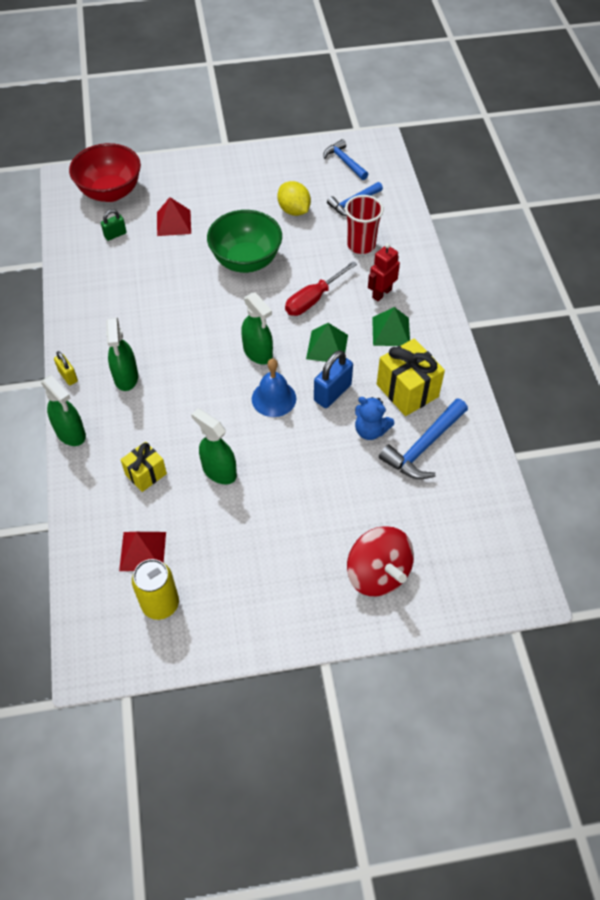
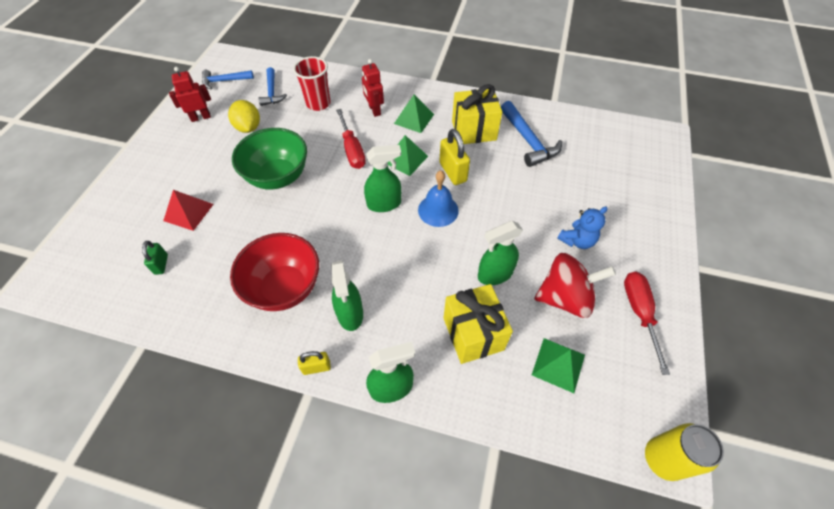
camera: 65 degrees left, 0 degrees up
(110, 192) = (100, 250): red bowl -> red bowl (284, 288)
(126, 377) = (350, 313): green spray bottle -> green spray bottle turned 60 degrees clockwise
(142, 551) = (558, 365): red pyramid -> green pyramid
(146, 474) = (473, 333): yellow gift -> yellow gift, size x1.62
(160, 604) = (619, 368): yellow can -> yellow can (662, 459)
(232, 610) = (639, 313): none -> red screwdriver
(285, 171) = (201, 117): none -> red robot
(294, 210) = (248, 127): yellow lemon -> yellow lemon turned 75 degrees clockwise
(332, 393) = (453, 172): blue padlock -> yellow padlock
(370, 430) = (500, 163): blue teddy bear -> blue teddy bear (577, 240)
(377, 573) = (629, 206): red spinning top -> red spinning top (565, 298)

